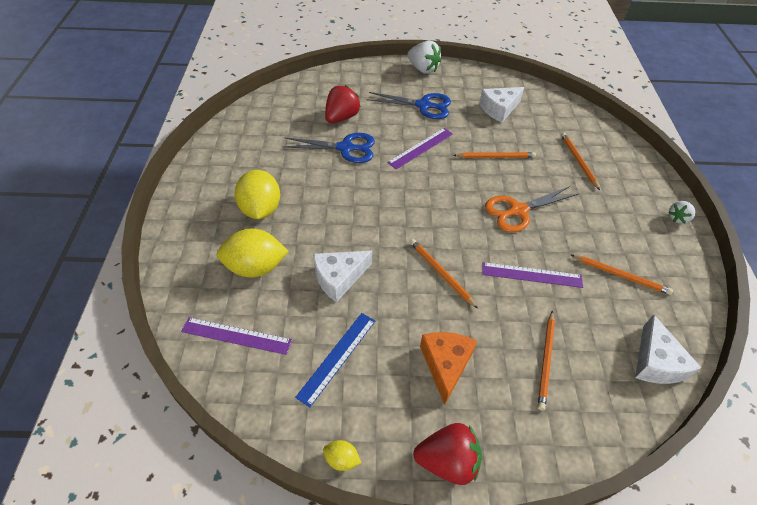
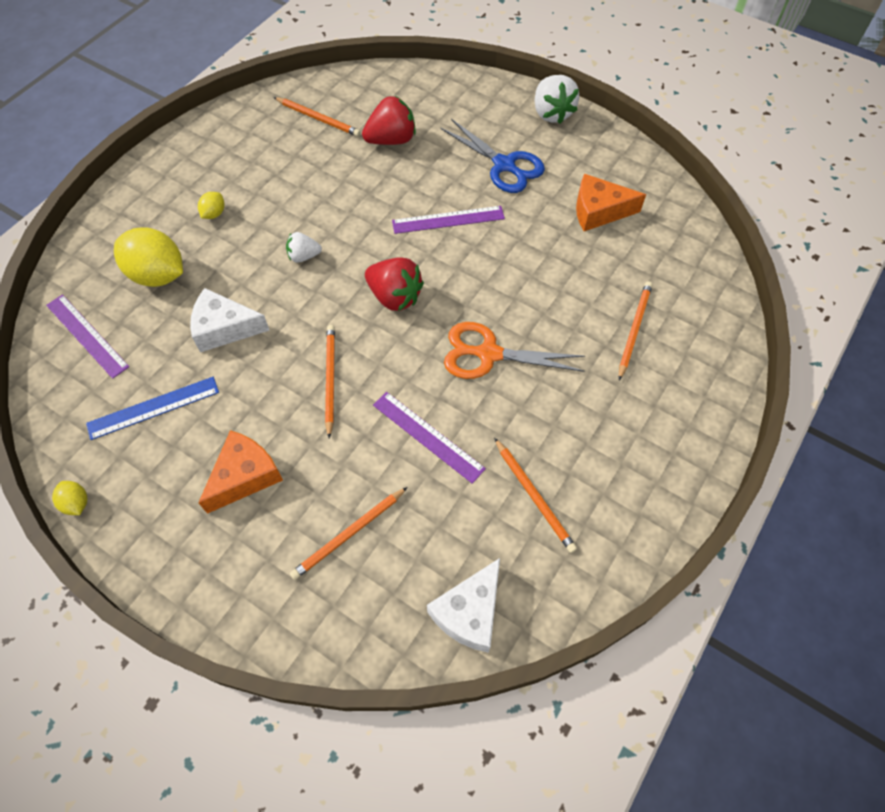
camera: 35 degrees right, 10 degrees up
(260, 209) = (214, 214): yellow lemon -> yellow lemon, size x0.46
(345, 148) = (361, 181): blue scissors -> none
(447, 461) = (161, 565): red strawberry -> red strawberry (394, 297)
(495, 157) = (529, 273): orange pencil -> orange pencil (318, 118)
(499, 109) = (599, 211): white cheese -> orange cheese
(677, 218) = (691, 471): white strawberry -> white strawberry (304, 256)

